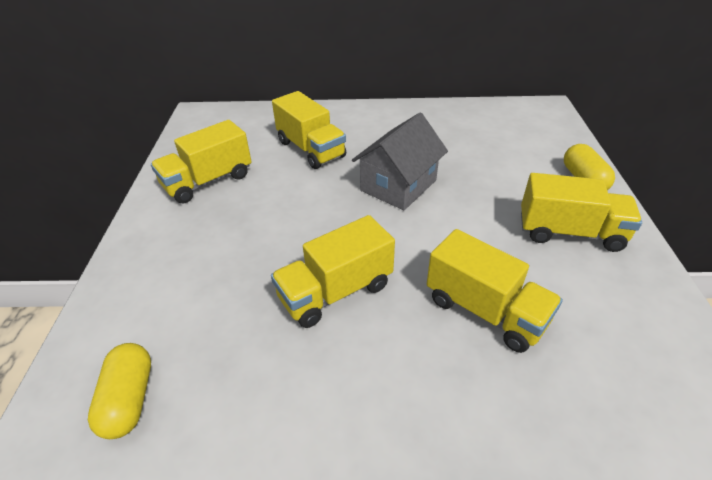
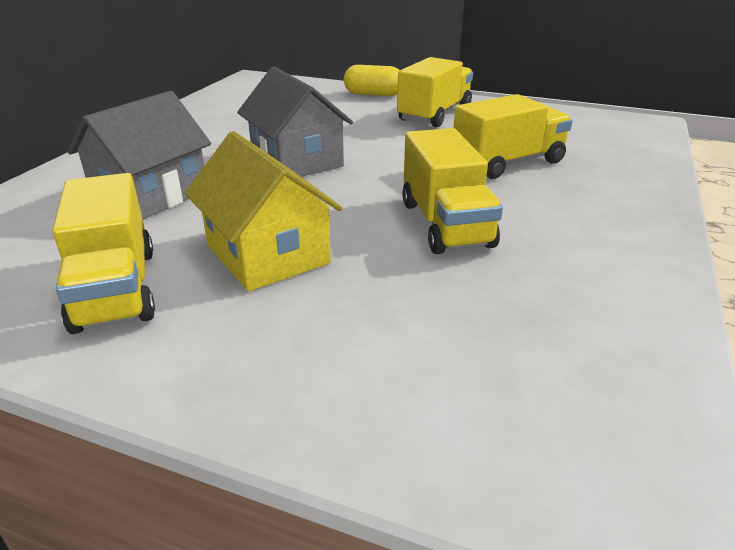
camera: 70 degrees left, 10 degrees down
(129, 399) = (571, 402): yellow capsule -> none
(259, 218) = (267, 254): none -> yellow house
(311, 149) = (151, 195): yellow truck -> grey house

